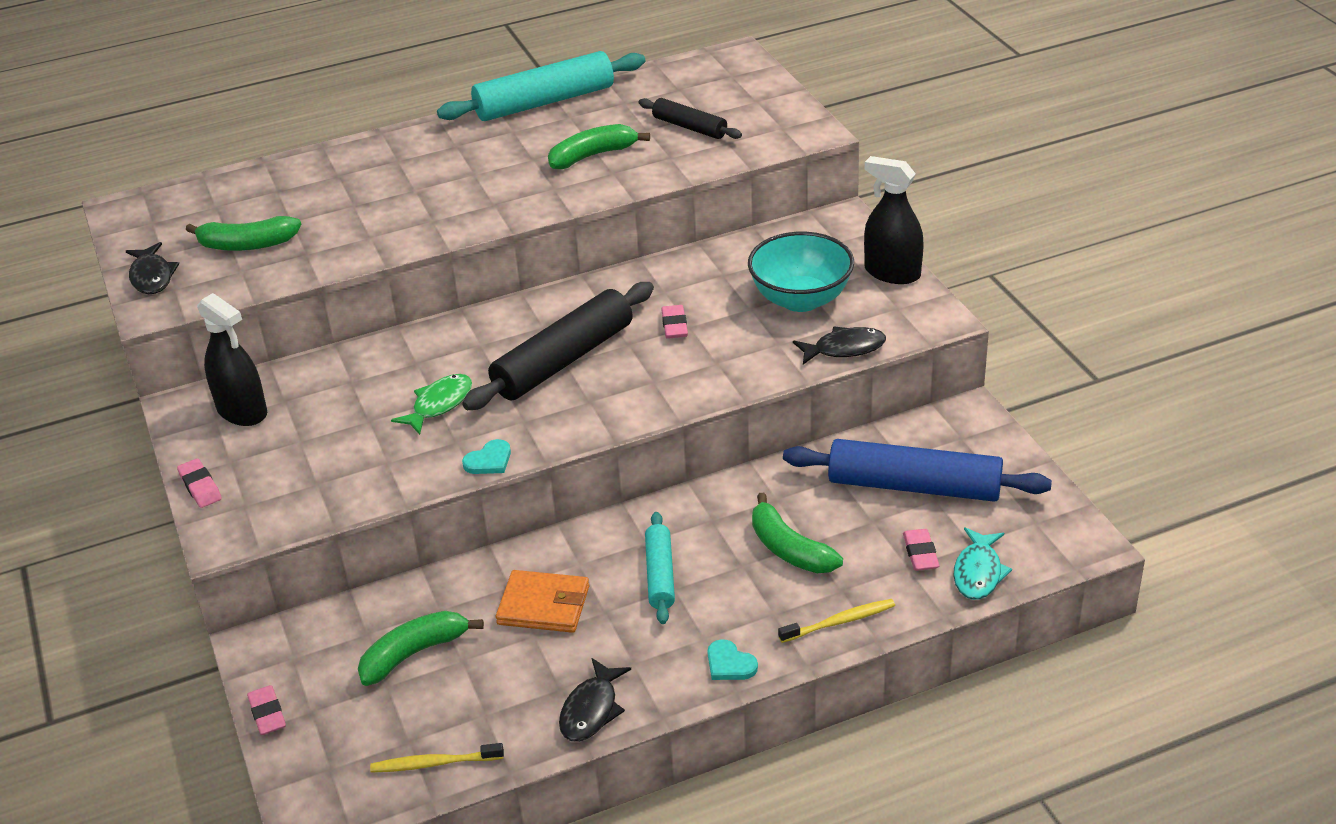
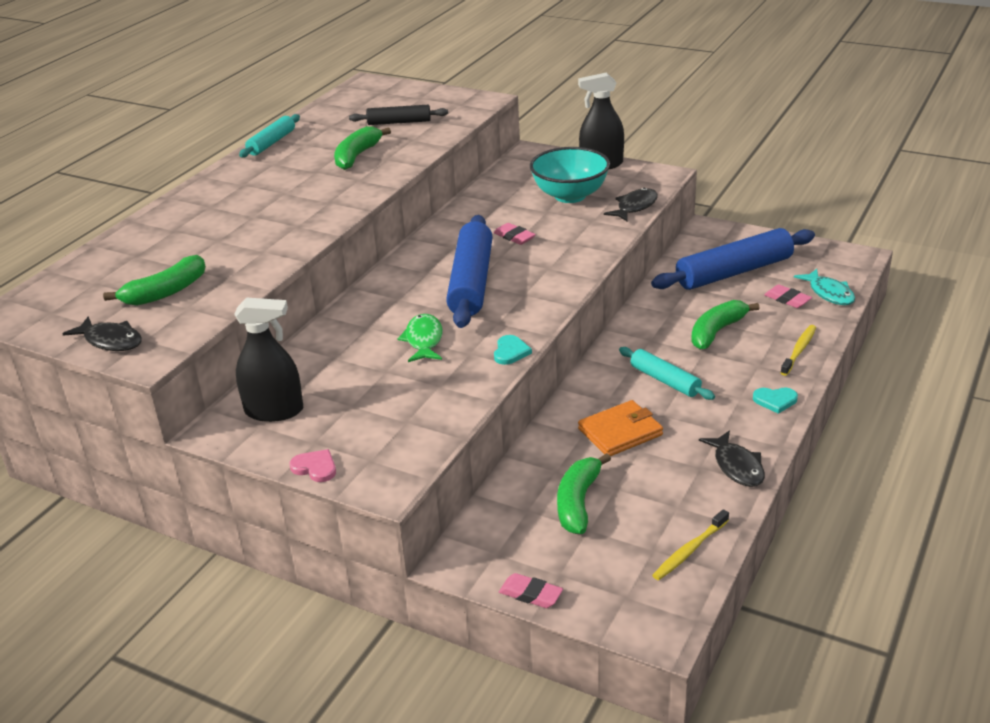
camera: 40 degrees left, 5 degrees down
(200, 487) = (315, 467): pink eraser -> pink heart
(544, 102) = (271, 143): turquoise rolling pin -> turquoise rolling pin, size x0.55
(563, 360) = (471, 282): black rolling pin -> blue rolling pin
(789, 549) = (716, 332): green banana -> green banana turned 120 degrees clockwise

